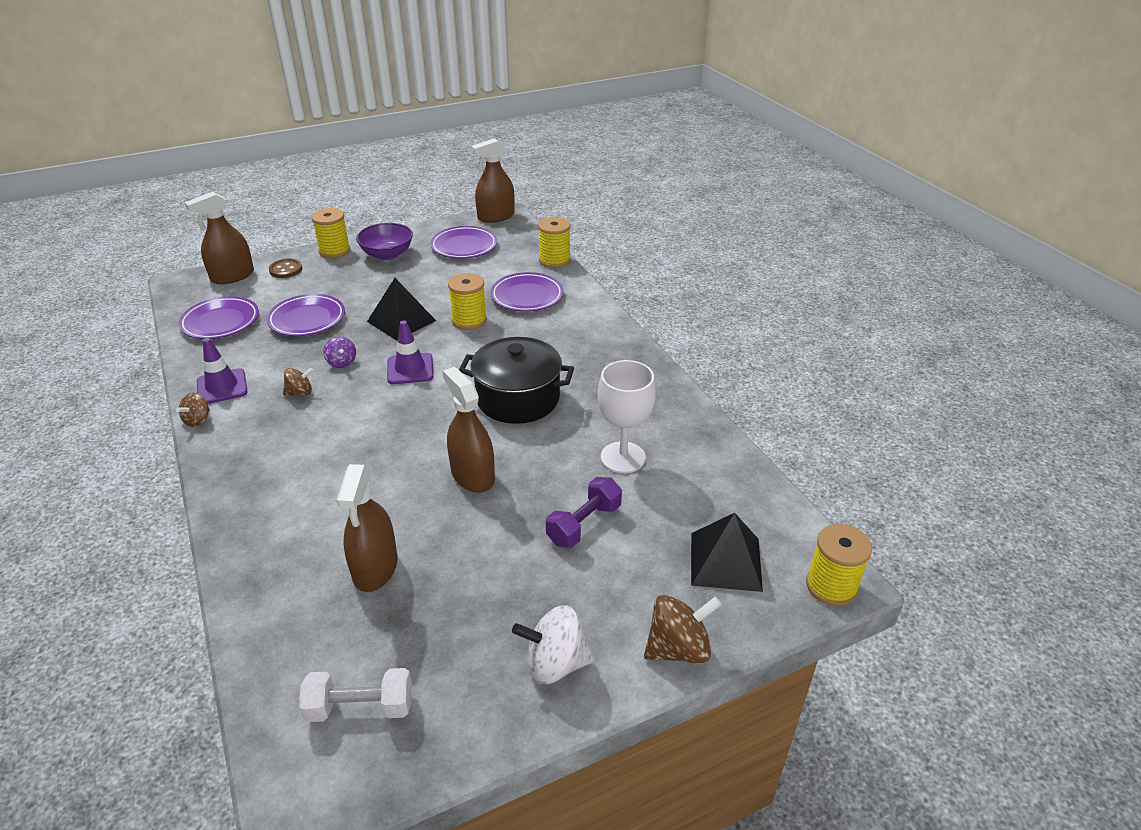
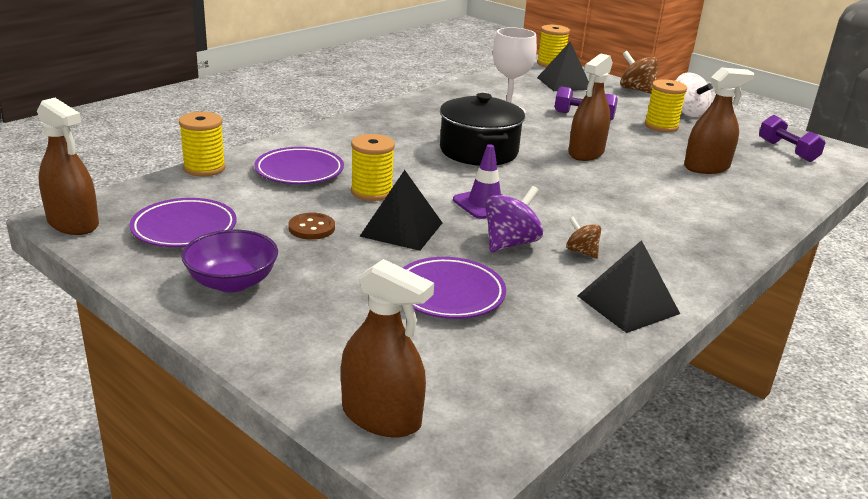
camera: 115 degrees left, 10 degrees down
(197, 420) = (689, 297): brown spinning top -> none
(220, 322) = (514, 366): purple plate -> none
(222, 387) = (628, 304): purple traffic cone -> black pyramid
(286, 270) = (327, 363): brown button -> brown button (311, 228)
(334, 251) = (240, 334): yellow spool -> yellow spool (661, 126)
(342, 362) = (510, 243): purple spinning top -> purple spinning top, size x1.69
(360, 707) = (787, 151): white dumbbell -> purple dumbbell

